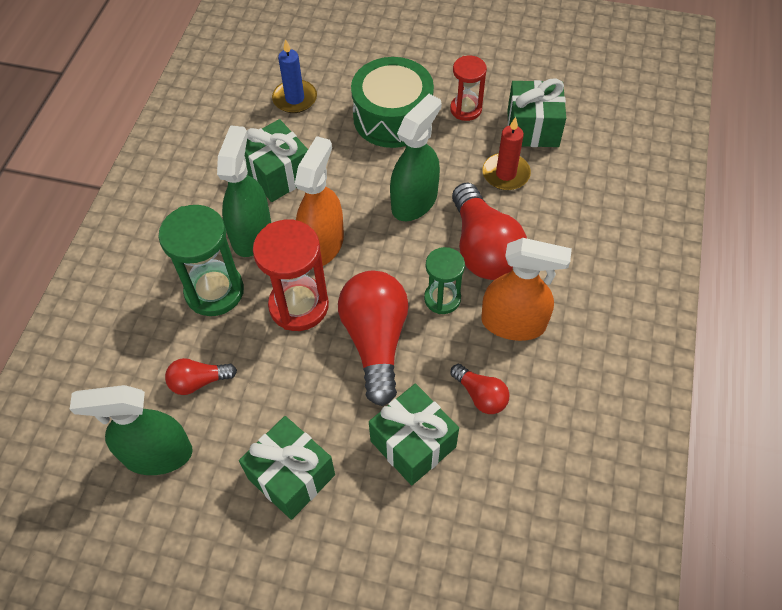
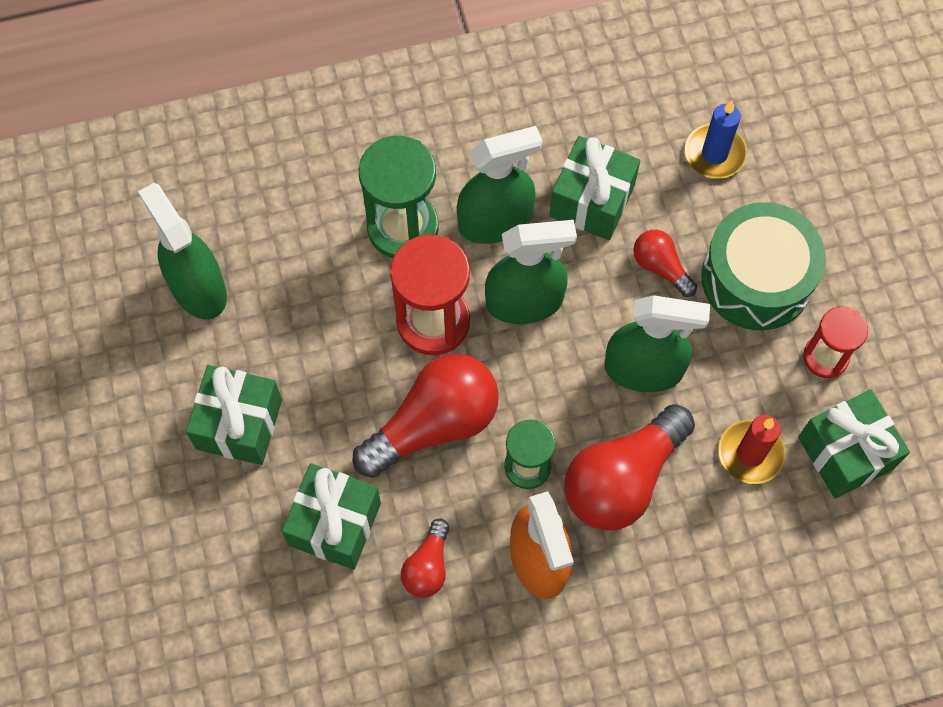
camera: 60 degrees right, 10 degrees up
(199, 381) = (292, 277): red light bulb -> red light bulb (660, 267)
(322, 244) = (525, 302): orange spray bottle -> green spray bottle

